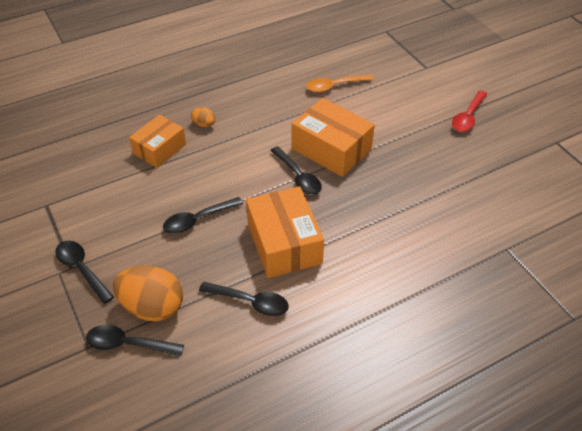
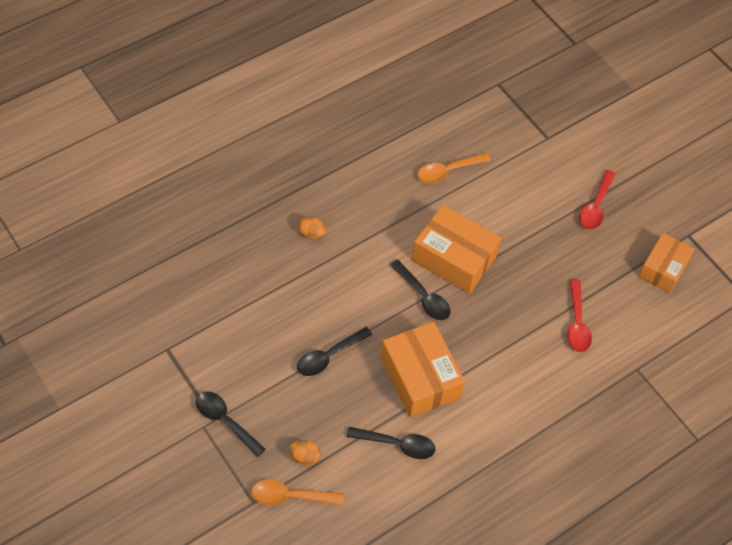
camera: 10 degrees left, 10 degrees up
(128, 344) = (290, 496): black spoon -> orange spoon
(152, 307) = (305, 457): orange egg -> orange egg, size x0.48
(159, 149) = (270, 270): orange box -> orange box (663, 269)
(446, 206) = (577, 323): none -> red spoon

